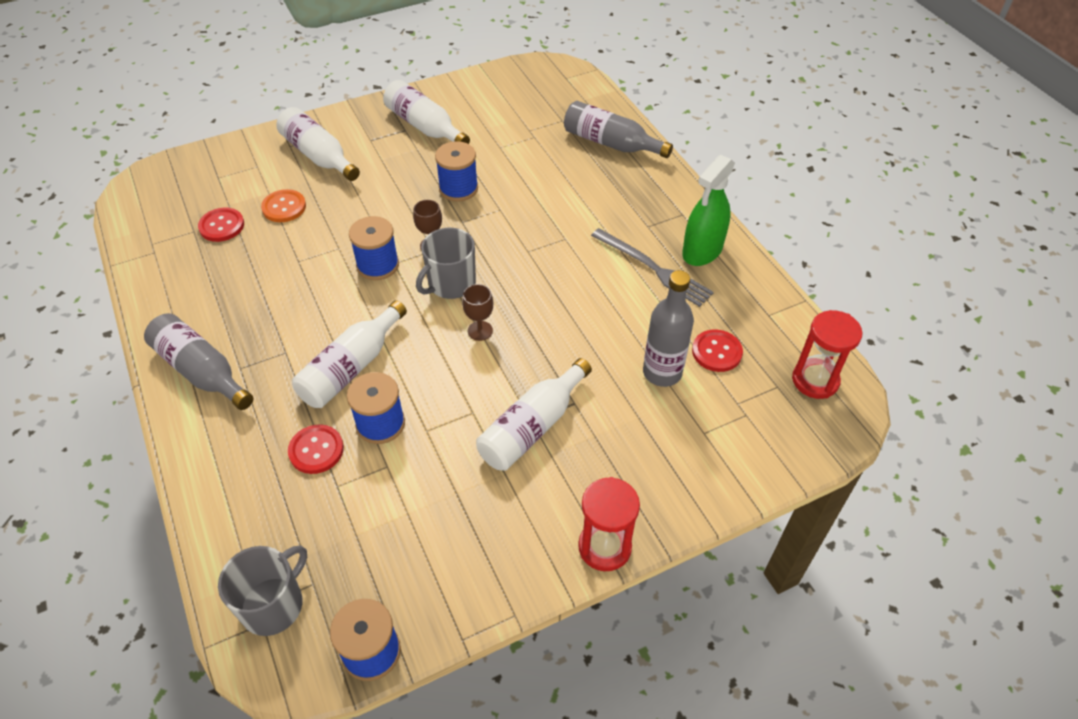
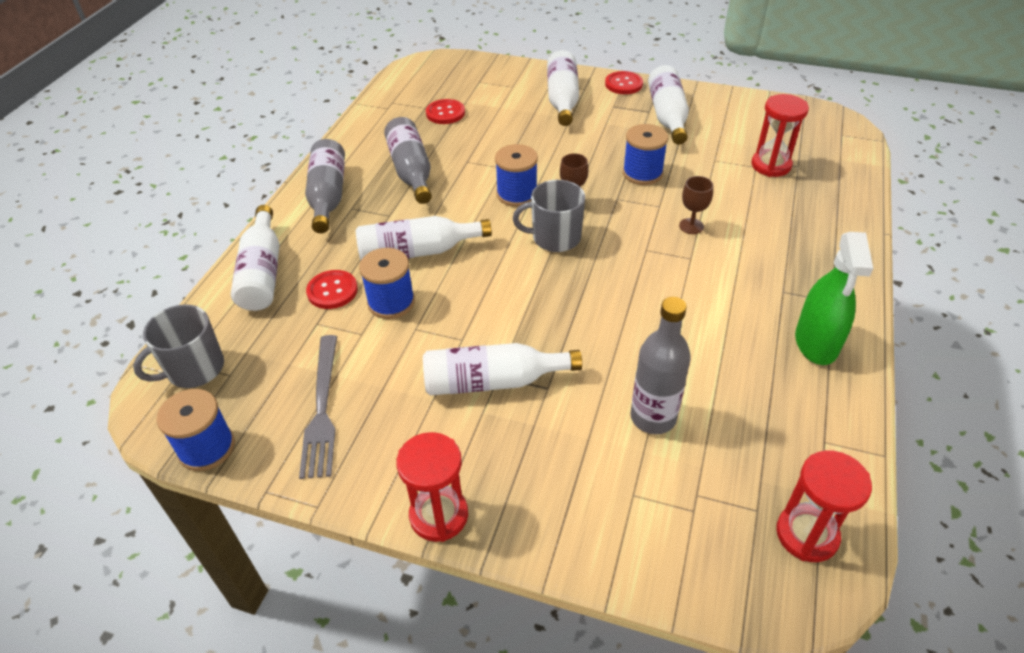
camera: 45 degrees right, 5 degrees down
(227, 480) = (262, 272): none -> white bottle
(273, 604) = (194, 369): grey mug -> grey mug turned 150 degrees clockwise
(284, 207) = (499, 121): orange button -> none
(480, 331) = (537, 285): brown goblet -> brown goblet (691, 226)
(544, 130) = (771, 165): none -> red hourglass
(611, 143) = (825, 206): grey bottle -> grey bottle (411, 171)
(653, 268) = (746, 328): grey fork -> grey fork (322, 408)
(702, 251) = (816, 343): green spray bottle -> green spray bottle turned 75 degrees counterclockwise
(716, 352) = (728, 436): red button -> red button (623, 84)

